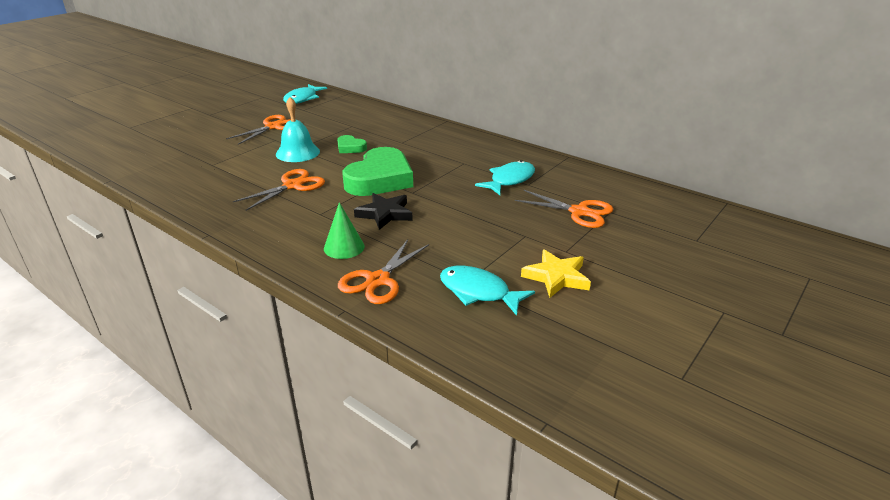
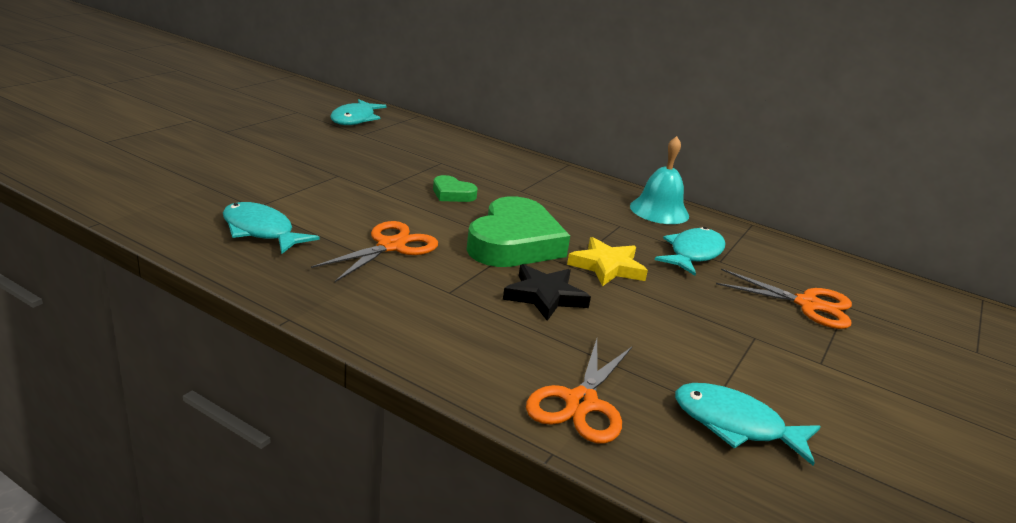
camera: 10 degrees left, 5 degrees down
(210, 180) = (261, 231): none -> turquoise fish
(274, 127) = (328, 156): orange scissors -> none
(298, 152) = (379, 196): turquoise bell -> turquoise bell (659, 211)
(344, 247) = (507, 347): green cone -> none
(556, 277) = (830, 403): yellow star -> yellow star (607, 267)

